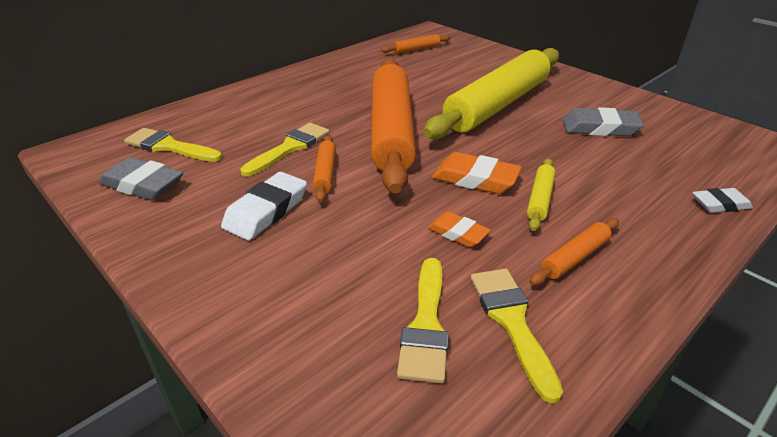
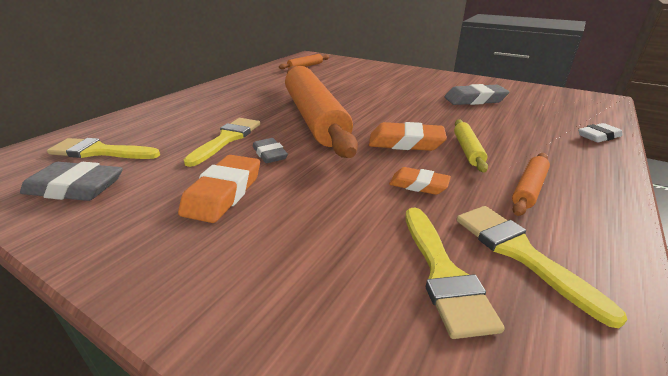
camera: 15 degrees left, 5 degrees down
(266, 211) = (223, 193): white eraser -> orange eraser
(325, 173) = (269, 154): orange rolling pin -> grey eraser
(497, 104) = (389, 93): yellow rolling pin -> none

